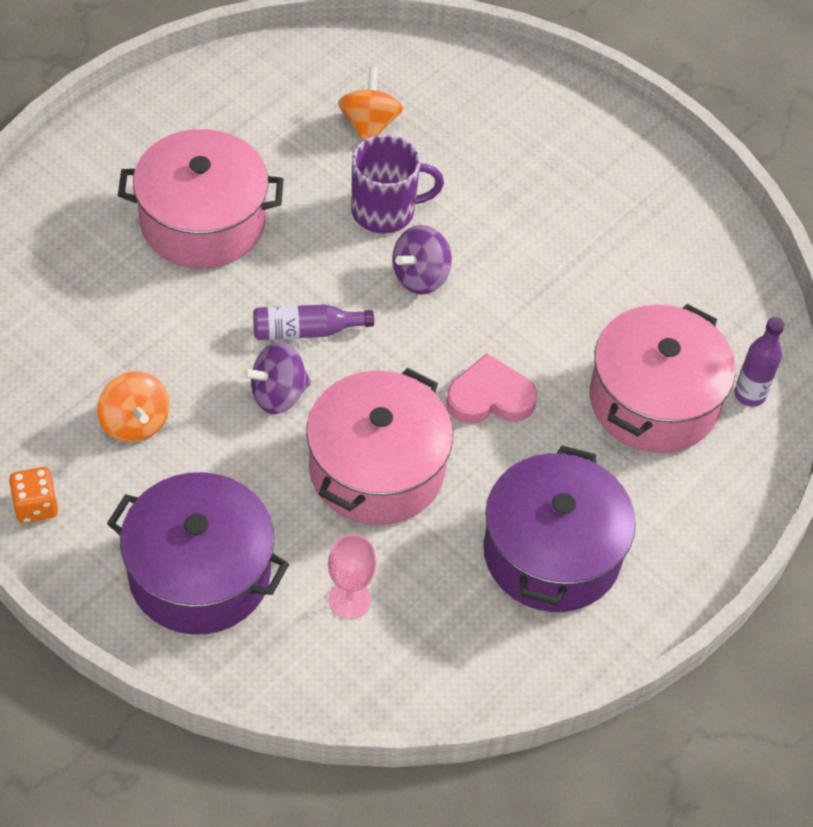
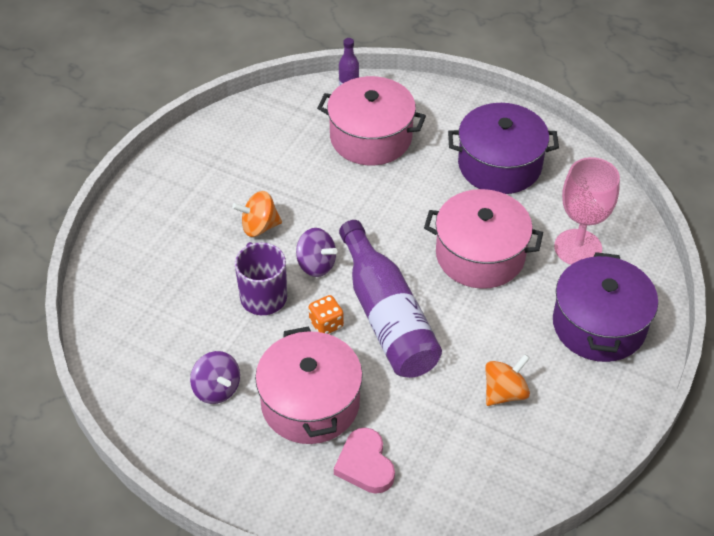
camera: 100 degrees left, 5 degrees down
(36, 506) = (596, 429): orange dice -> orange dice (326, 324)
(278, 394) = (446, 318): purple spinning top -> purple spinning top (217, 389)
(306, 331) = (387, 316): purple bottle -> purple bottle, size x2.15
(349, 600) = (578, 248): pink goblet -> pink goblet, size x1.78
(369, 125) = (180, 324): orange spinning top -> orange spinning top (259, 227)
(490, 397) = (401, 211): pink heart -> pink heart (365, 464)

